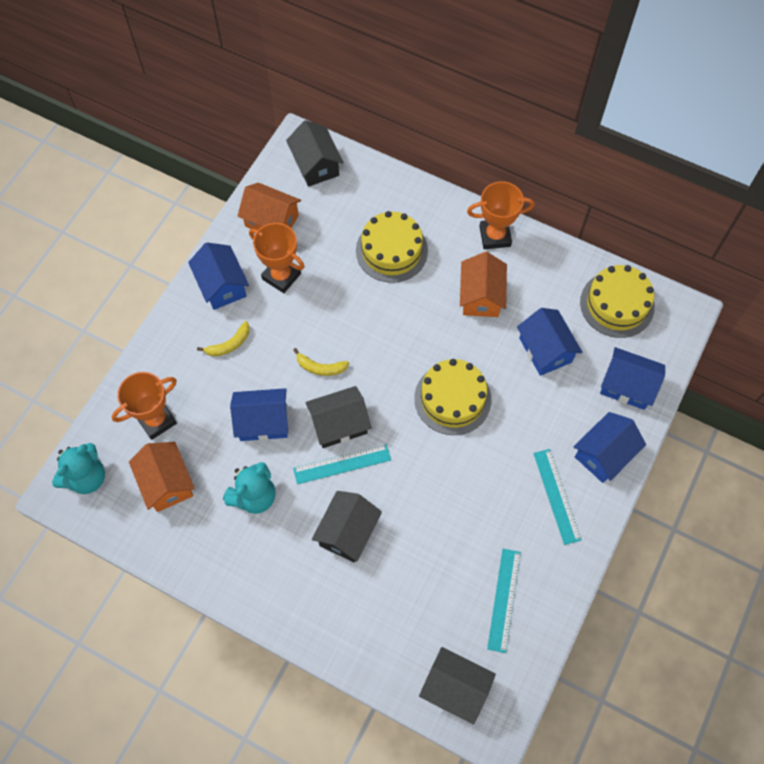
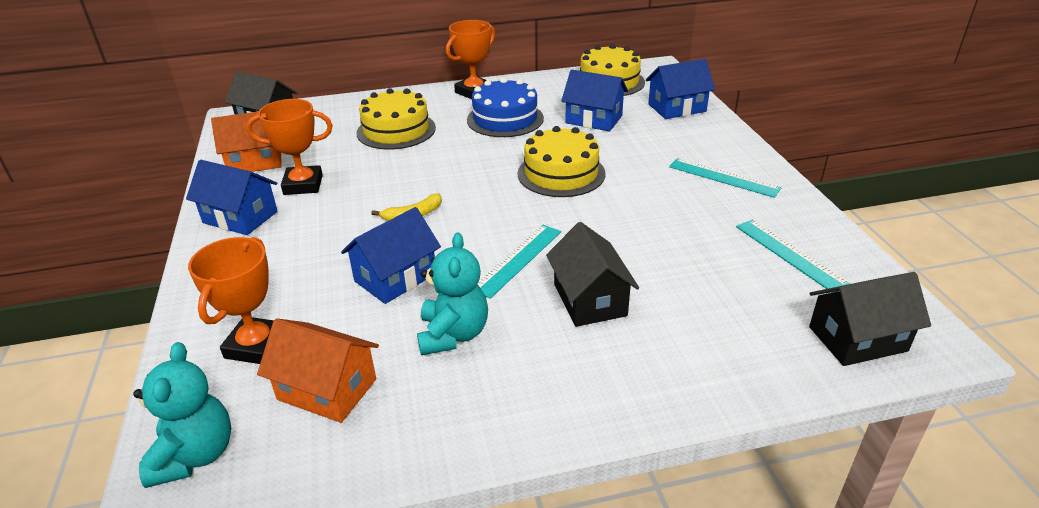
camera: 40 degrees left, 30 degrees down
(229, 344) = (292, 248): yellow banana -> none
(339, 424) = (479, 237): black house -> none
(481, 296) = (505, 119): orange house -> blue cake
(604, 454) = (718, 142): blue house -> none

